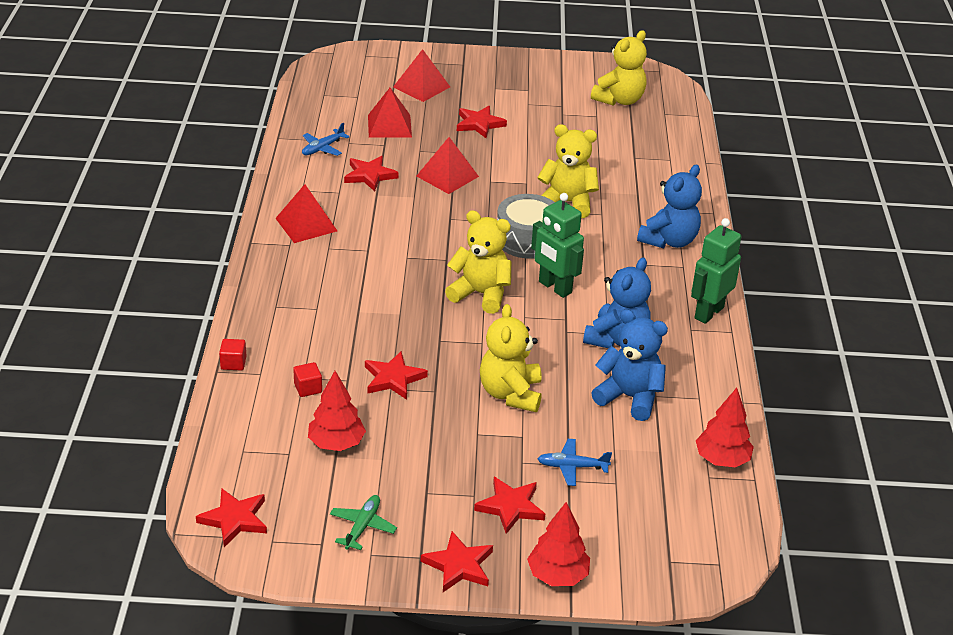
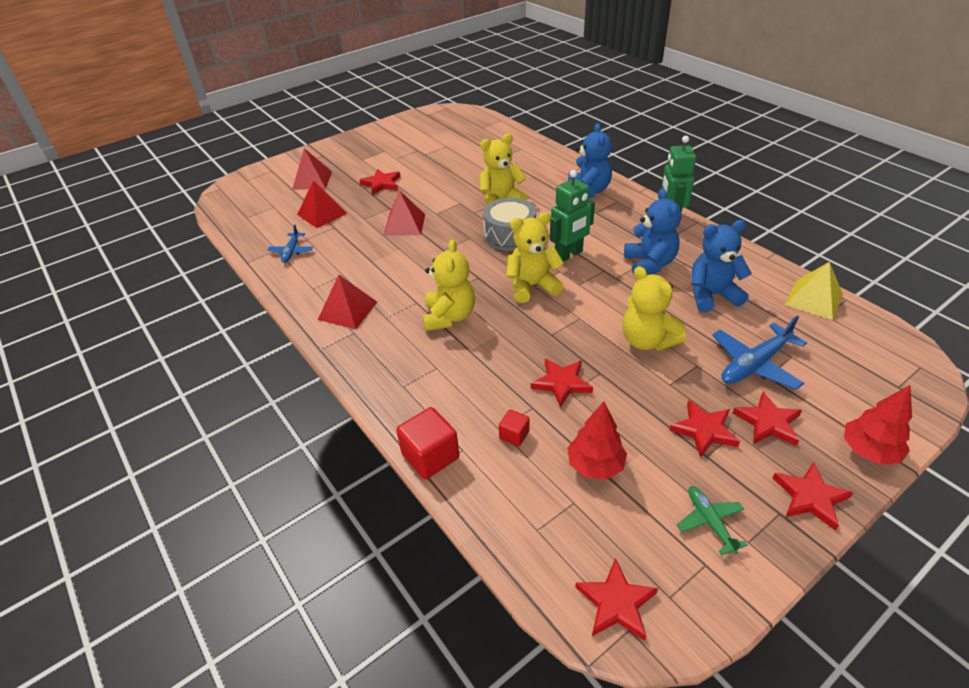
camera: 35 degrees left, 5 degrees up
(233, 363) = (430, 456): red cube -> red cube, size x1.83
(369, 175) = (350, 252): red star -> red star (704, 430)
(554, 287) = (569, 255): green robot -> green robot turned 45 degrees counterclockwise
(572, 467) = (754, 364): blue plane -> blue plane, size x1.69
(619, 100) = (446, 132): yellow teddy bear -> yellow teddy bear (449, 317)
(722, 459) = (814, 299): red tree -> yellow pyramid

